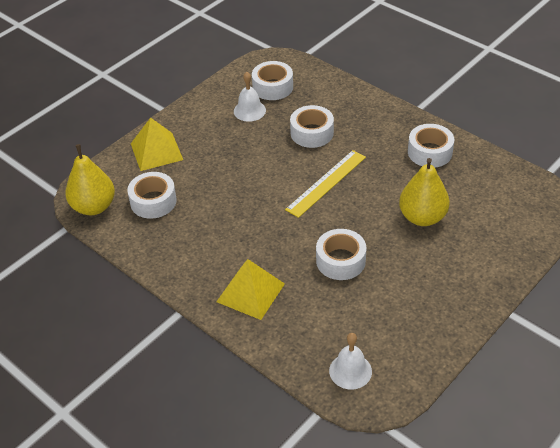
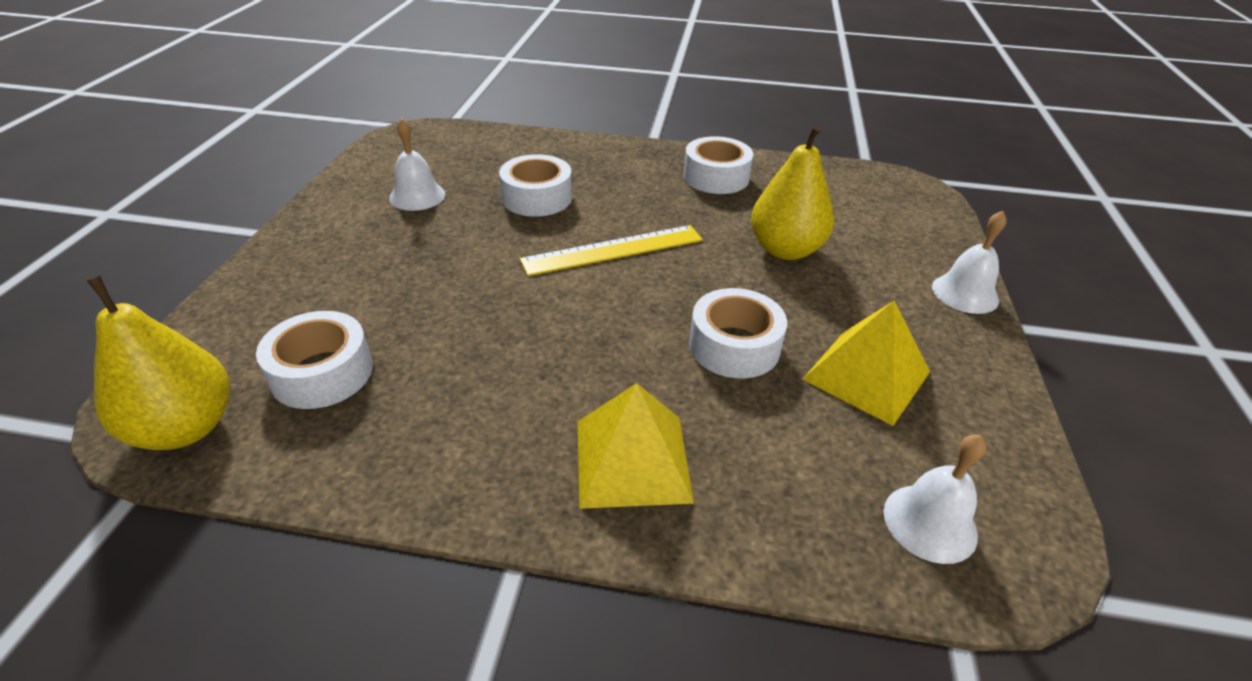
camera: 35 degrees left, 5 degrees down
(156, 151) = (281, 292): yellow pyramid -> yellow pyramid (866, 375)
(272, 87) = (433, 162): white tape -> none
(326, 183) = (613, 250): yellow ruler -> yellow ruler turned 60 degrees clockwise
(499, 283) = (965, 293): none -> white bell

